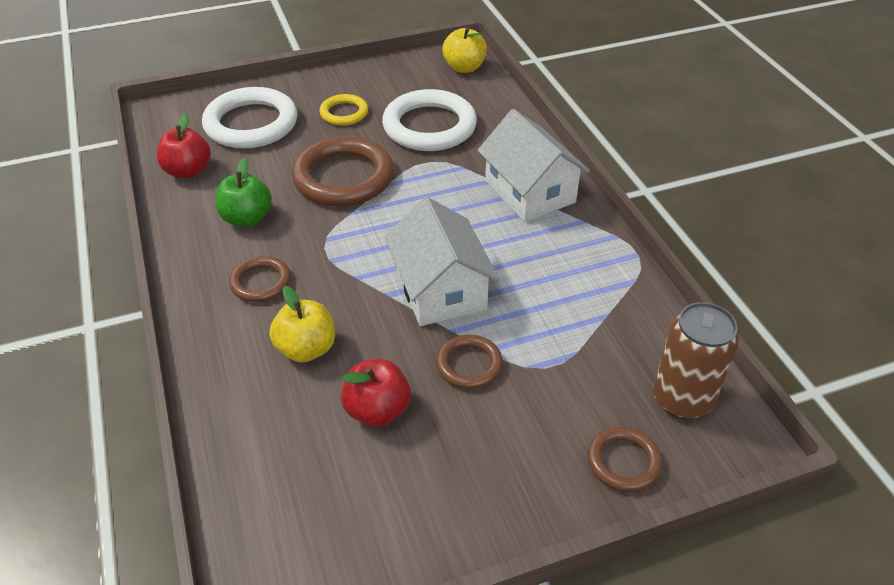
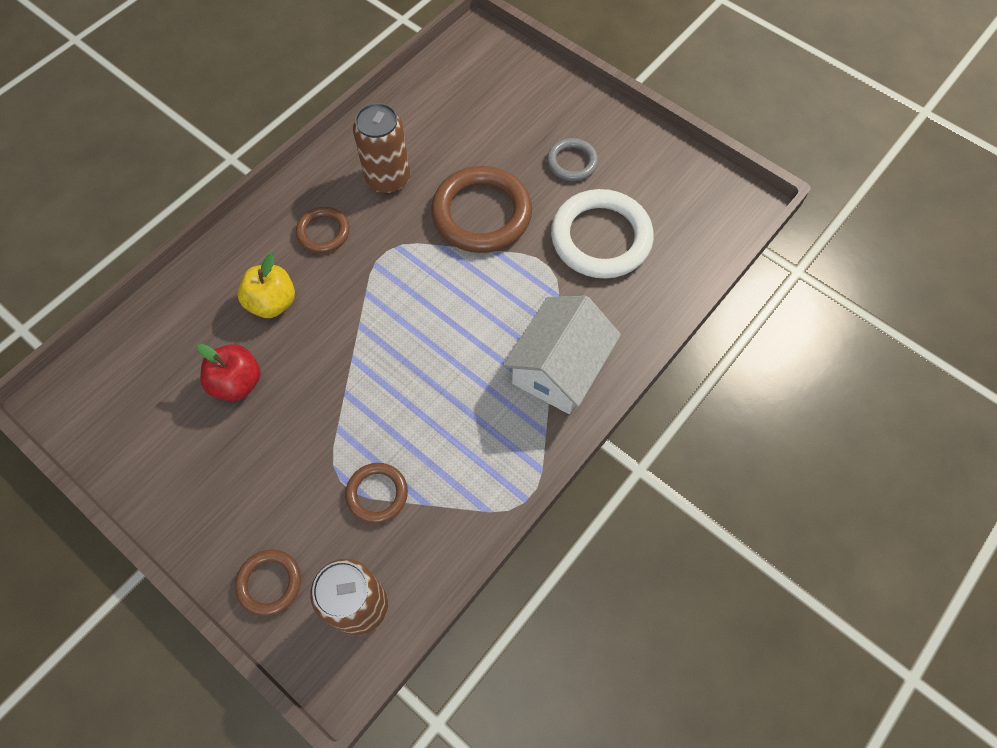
camera: 60 degrees right, 20 degrees up
(188, 171) = (418, 105): red apple -> none
(247, 218) = (388, 179): green apple -> brown can
(251, 124) = (507, 106): white ring -> none
(344, 113) = (572, 162): yellow ring -> grey ring
(440, 289) = (386, 360): white house -> none
(464, 68) = (721, 216): yellow apple -> none
(469, 365) = (314, 423): brown ring -> brown ring (377, 494)

